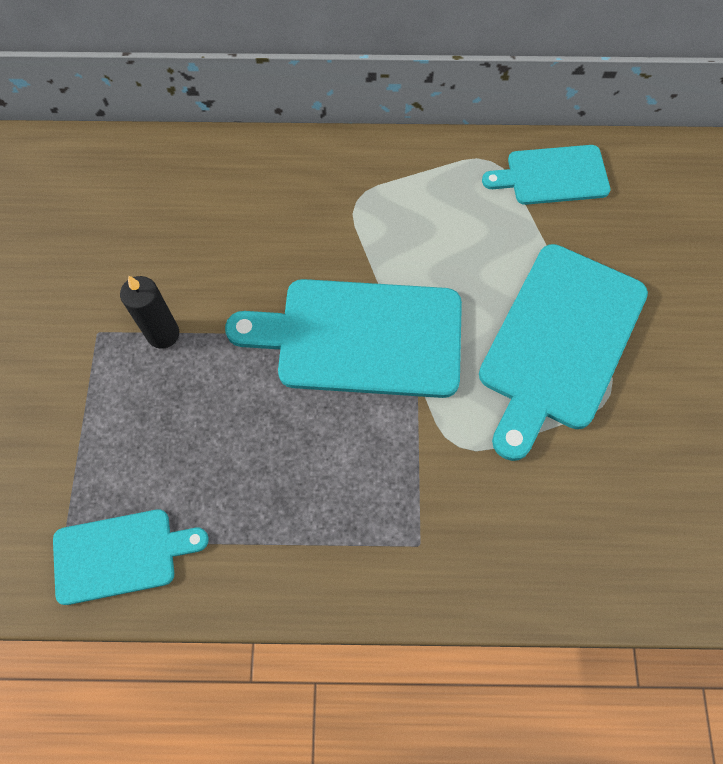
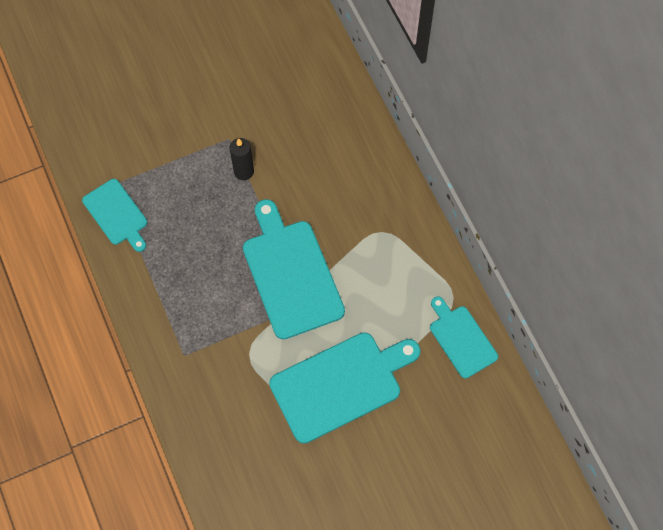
camera: 65 degrees right, 0 degrees up
(559, 342) = (341, 384): turquoise cutting board -> turquoise cutting board turned 150 degrees clockwise

